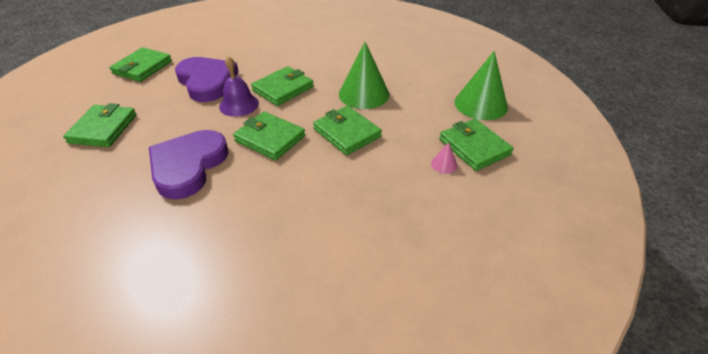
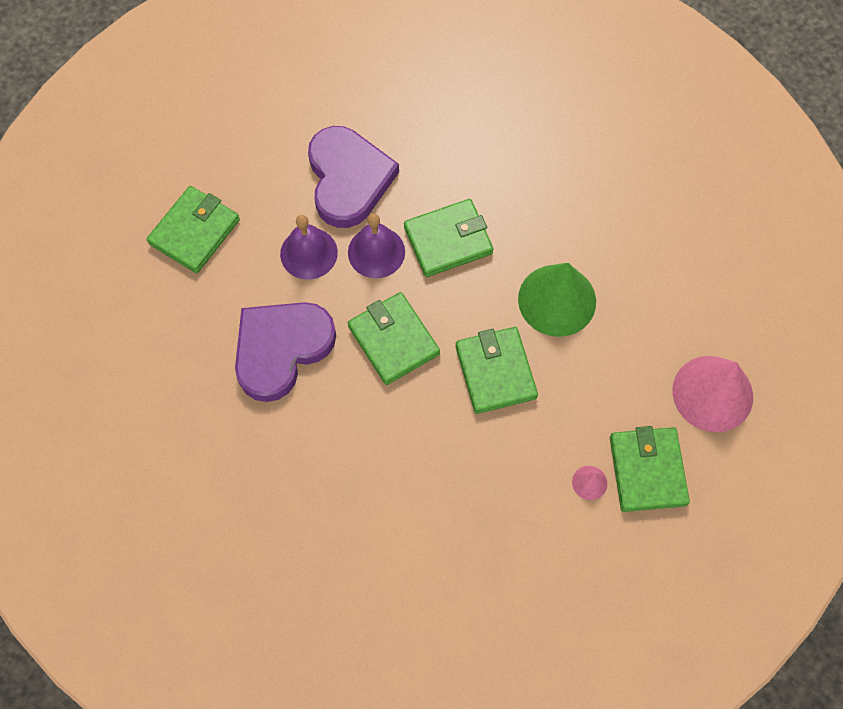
camera: 25 degrees right, 25 degrees up
(142, 67) = (267, 105): green wallet -> none
(192, 117) = (308, 253): none -> purple bell
(480, 104) = (712, 393): green cone -> pink cone

